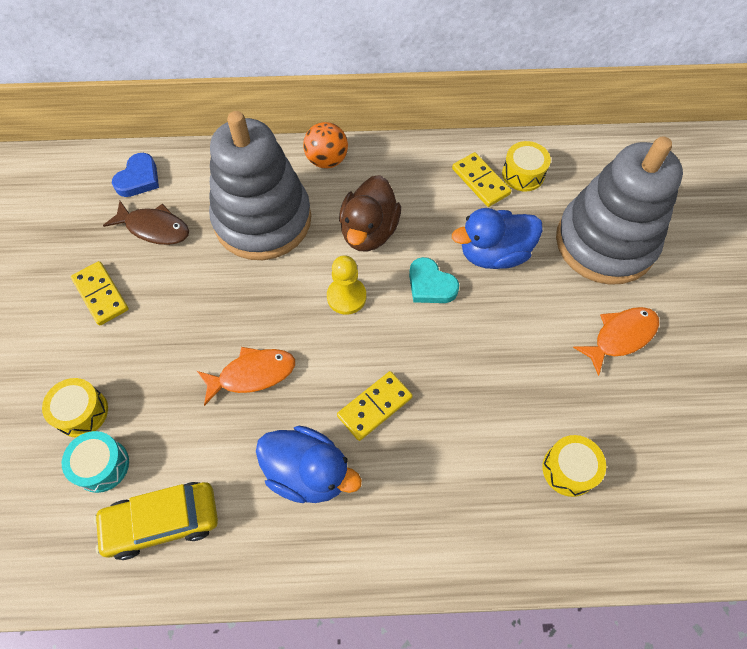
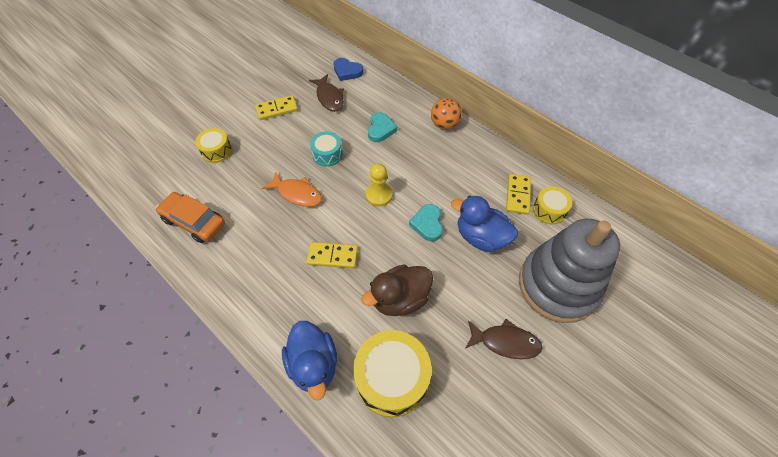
camera: 45 degrees right, 5 degrees down
(101, 294) = (277, 109): yellow domino -> yellow domino turned 60 degrees clockwise
(102, 465) = (199, 178): turquoise drum -> turquoise drum (327, 154)
(139, 179) = (347, 71): blue heart -> blue heart turned 45 degrees clockwise
(162, 522) = (194, 222): yellow car -> orange car
(262, 220) = (380, 129): grey stacking toy -> turquoise heart
(308, 473) = (270, 257): blue duck -> blue duck (313, 365)
(369, 231) = (426, 174): brown duck -> brown duck (400, 299)
(569, 469) = (392, 378): yellow drum -> yellow drum, size x1.81
(620, 337) = (505, 342): orange fish -> brown fish

